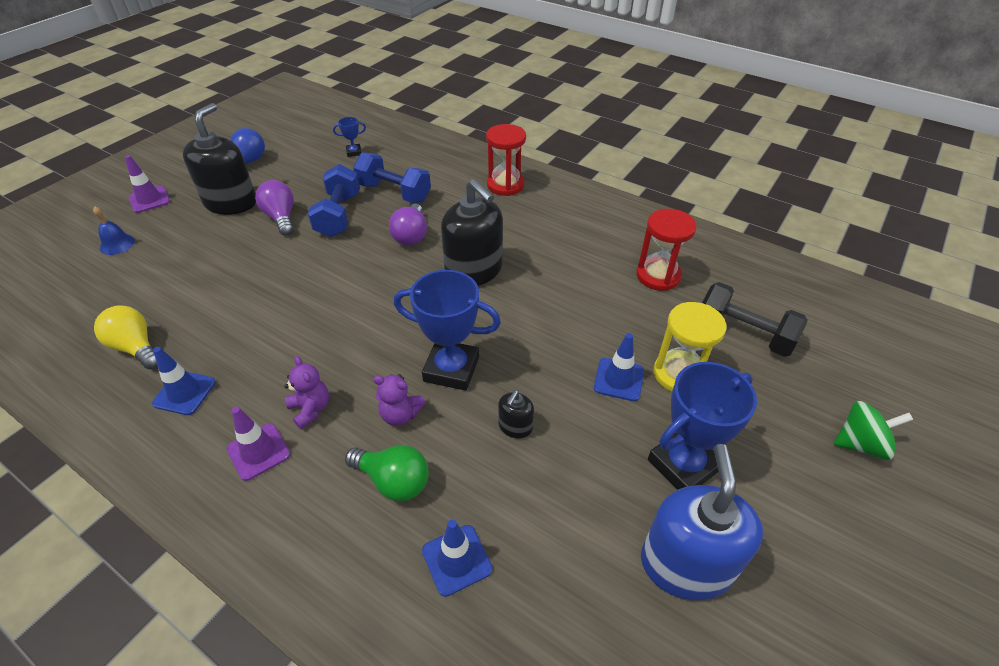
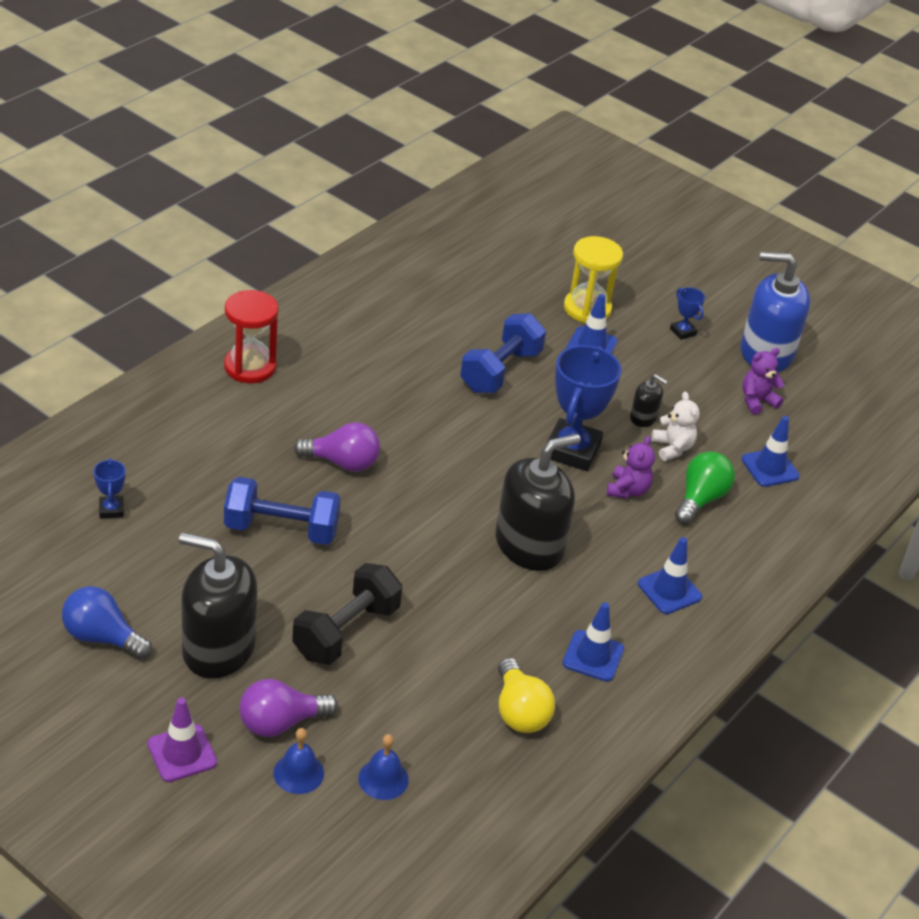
camera: 90 degrees left, 5 degrees down
(97, 281) = (383, 779): none -> blue bell
(136, 347) = (519, 711): yellow light bulb -> yellow light bulb turned 60 degrees counterclockwise
(258, 451) = (669, 590): purple traffic cone -> blue traffic cone
(281, 217) = (272, 589): purple light bulb -> purple light bulb (280, 723)
(310, 409) = (618, 554): purple teddy bear -> purple teddy bear (757, 401)
(394, 192) = (239, 472): blue dumbbell -> blue dumbbell (500, 371)
(472, 454) = (672, 448): none -> white teddy bear
(474, 270) = (421, 416): black soap dispenser -> black soap dispenser (529, 545)
(658, 276) = (452, 287): red hourglass -> none
(683, 465) = (683, 332): blue trophy -> blue trophy, size x0.46
(744, 333) = (541, 258): black dumbbell -> black dumbbell (346, 631)
(860, 444) = (663, 239): green spinning top -> none

